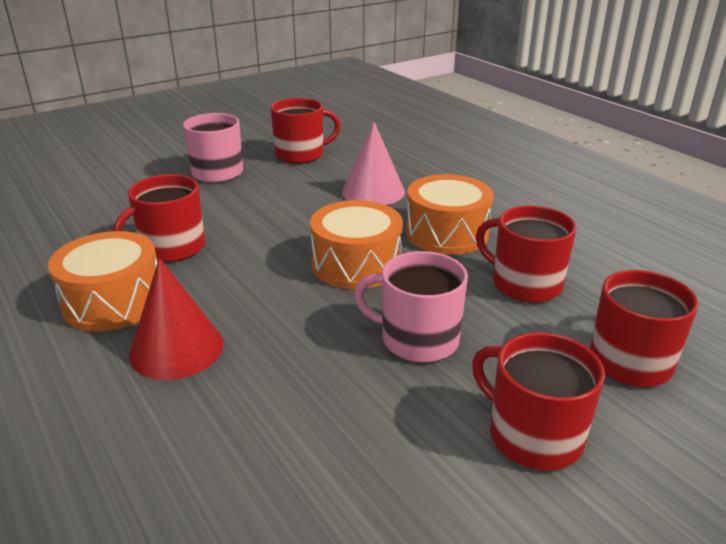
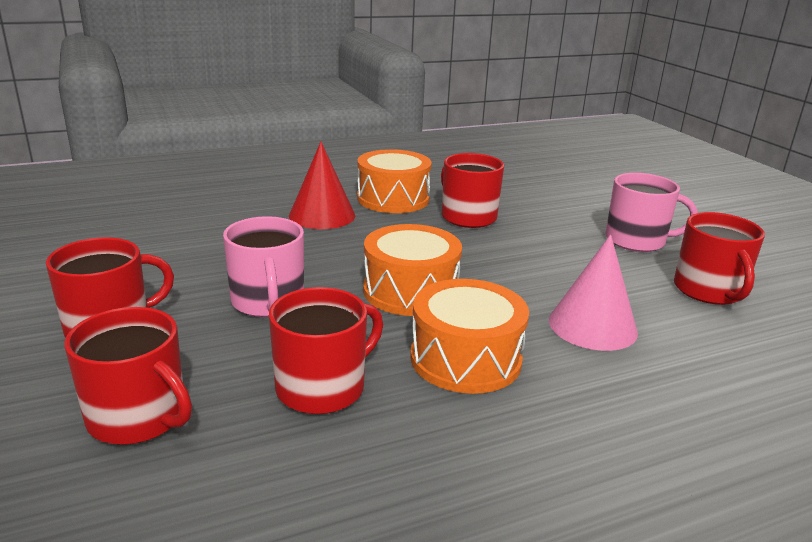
camera: 100 degrees right, 5 degrees down
(417, 339) = (268, 301): pink mug -> pink mug turned 135 degrees clockwise

